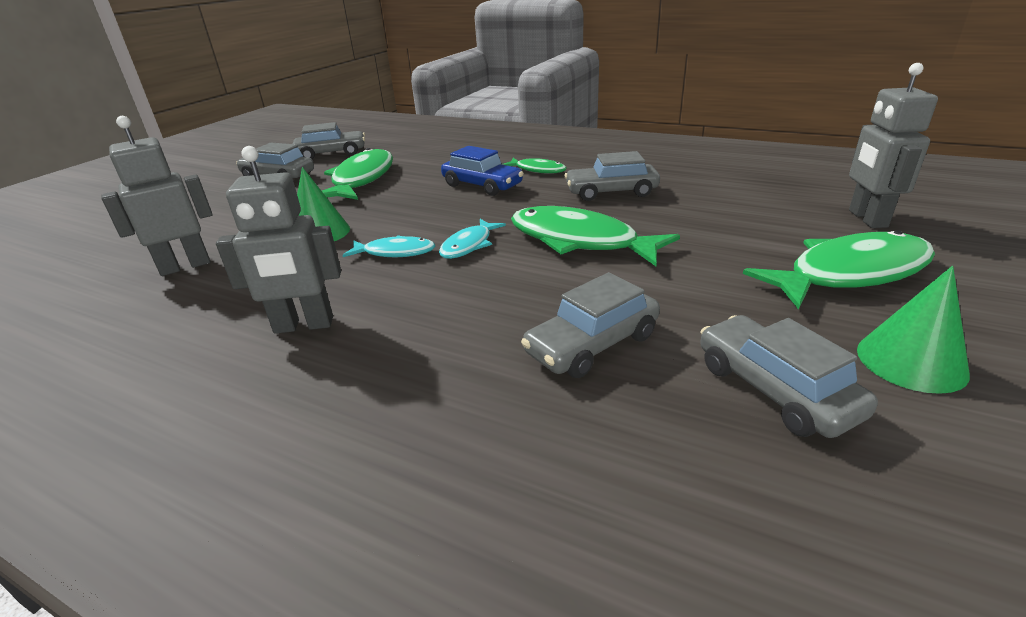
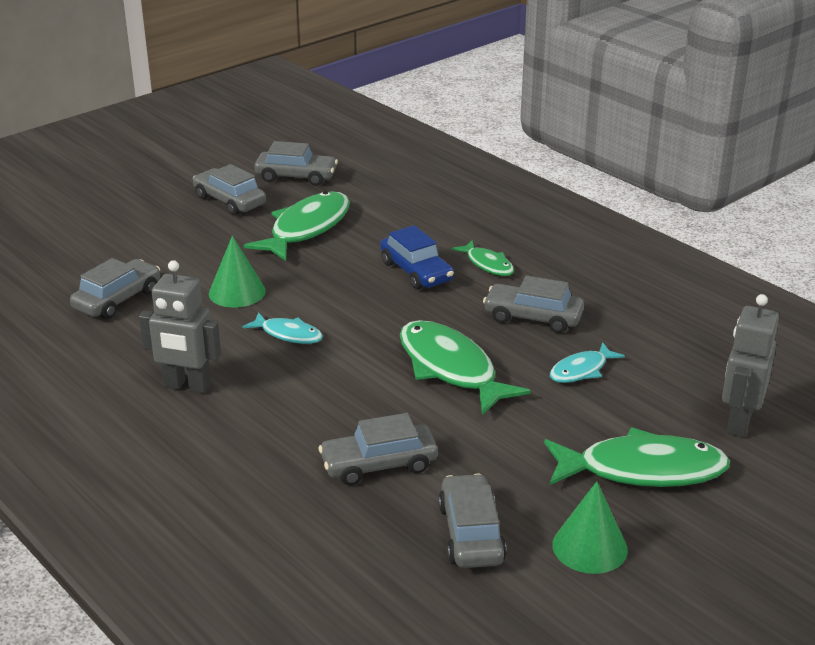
camera: 20 degrees right, 0 degrees up
(185, 266) = (118, 299): grey robot -> grey car
(469, 245) = (354, 345): turquoise fish -> turquoise fish (581, 370)

